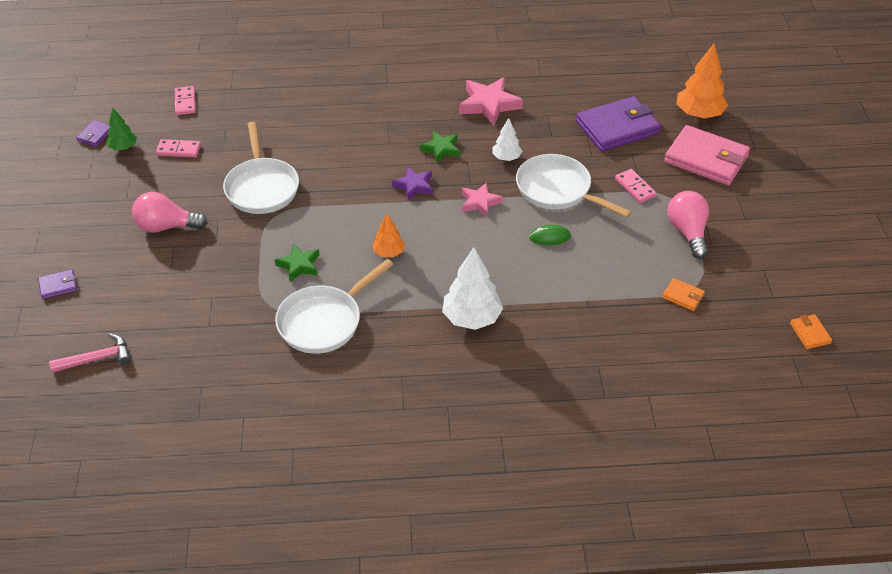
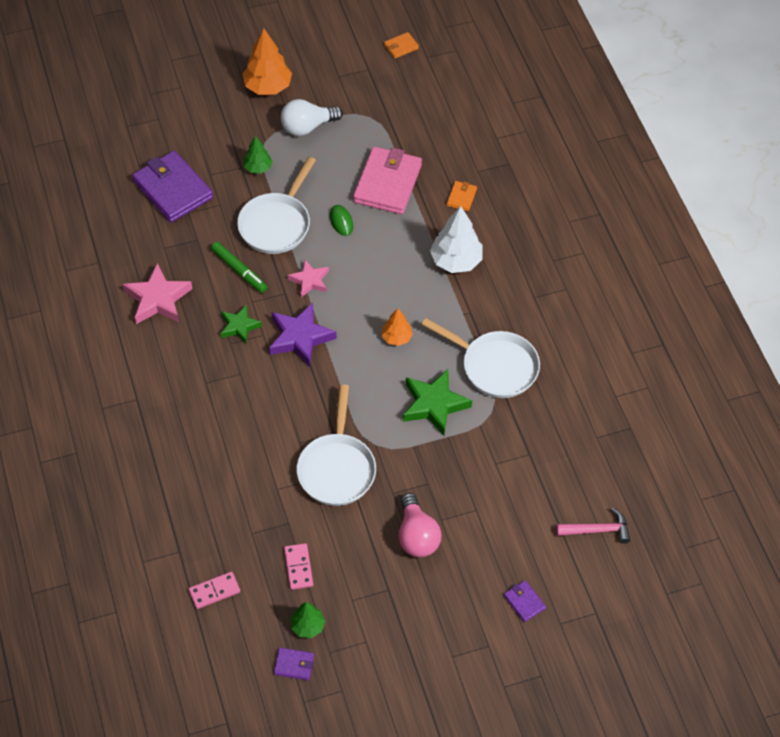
camera: 105 degrees left, 10 degrees up
(97, 359) = (597, 530): pink hammer -> pink hammer turned 120 degrees clockwise
(261, 187) = (337, 468): white pan -> white pan turned 120 degrees clockwise
(299, 265) = (434, 404): green star -> green star, size x1.62
(414, 186) = (300, 337): purple star -> purple star, size x1.62
(506, 157) = (239, 270): white tree -> green marker
(635, 187) = (258, 168): pink domino -> green tree
(683, 296) = (385, 124): orange wallet -> orange wallet (461, 197)
(687, 232) = (307, 127): pink light bulb -> white light bulb
(699, 114) = (137, 129): orange tree -> orange tree (268, 87)
(706, 159) = (205, 120): pink wallet -> pink wallet (387, 183)

